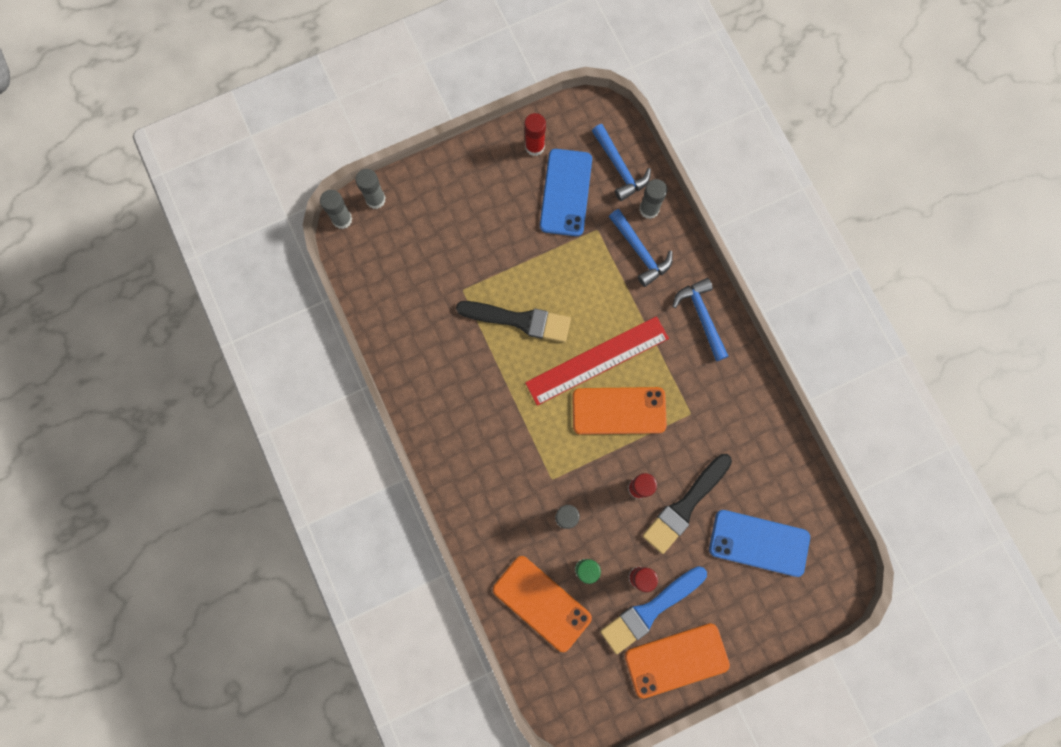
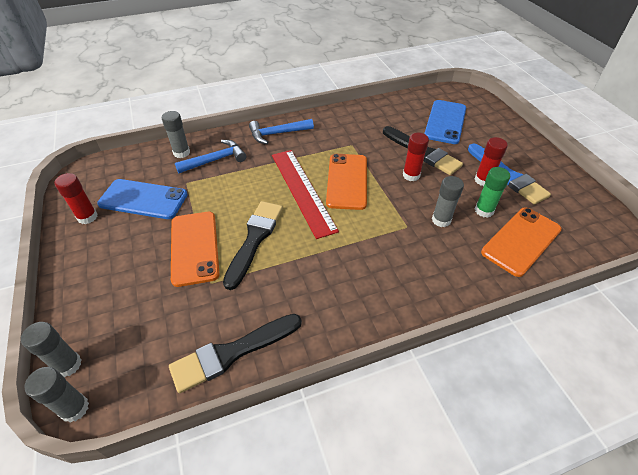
camera: 85 degrees left, 30 degrees down
(393, 325) = (232, 352): none -> black brush
(619, 168) = (138, 166): blue hammer -> none
(676, 660) = (541, 165): orange phone -> orange phone (194, 247)

